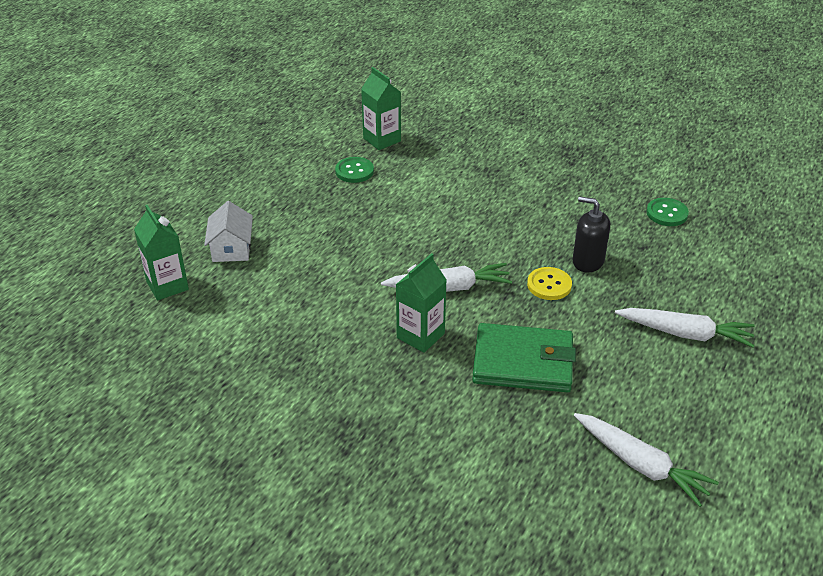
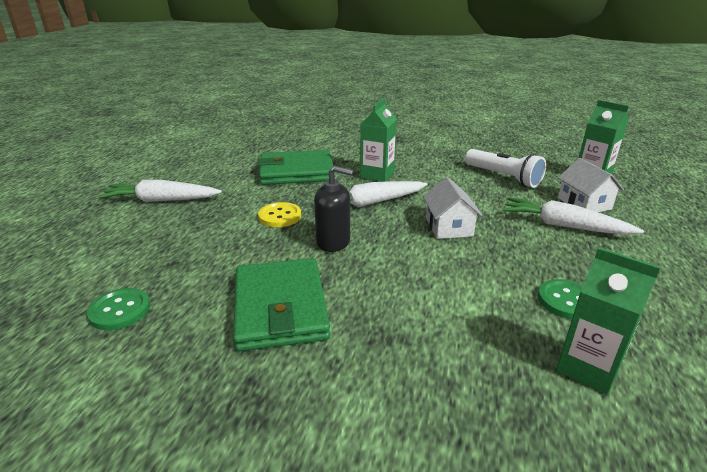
camera: 165 degrees right, 10 degrees down
(271, 303) = (503, 177): none -> white flashlight
(389, 243) = (449, 227): none -> white house
(552, 197) = (280, 308): none -> green wallet
(588, 261) = (239, 240): black soap dispenser -> black soap dispenser (333, 242)
(640, 465) = (221, 145): white carrot -> white carrot (564, 226)

